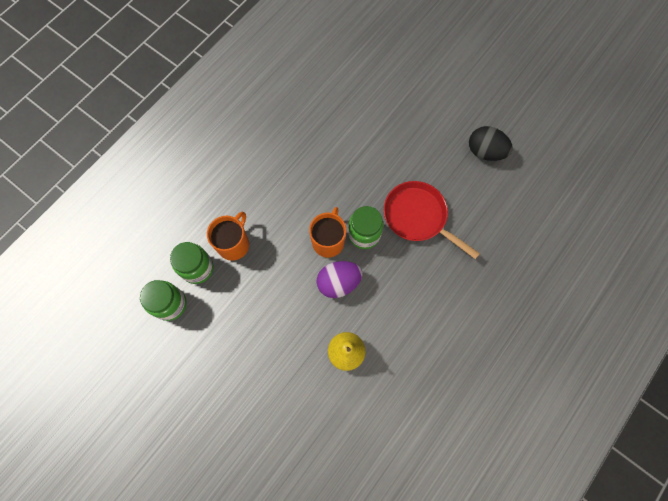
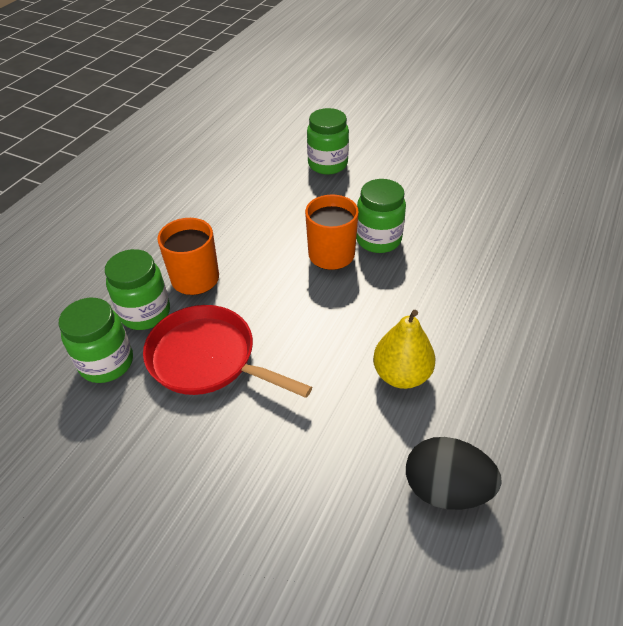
camera: 10 degrees left, 25 degrees down
(338, 282) = (361, 294): purple egg -> none
(348, 146) = (327, 164): none -> green jar
(418, 217) = (443, 212): red pan -> red pan (208, 359)
(485, 152) = (498, 146): black egg -> black egg (446, 489)

